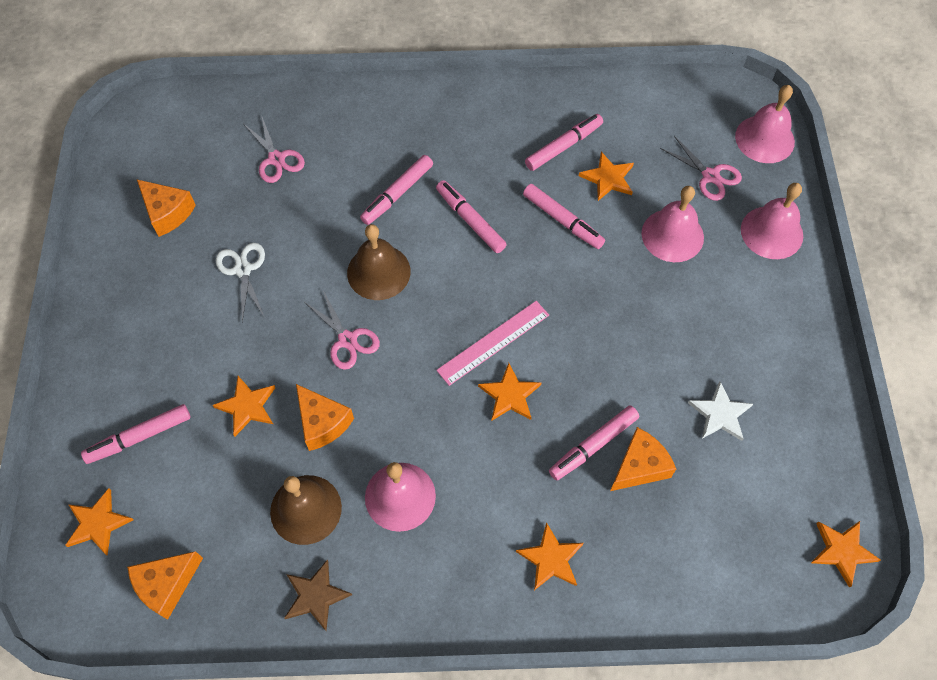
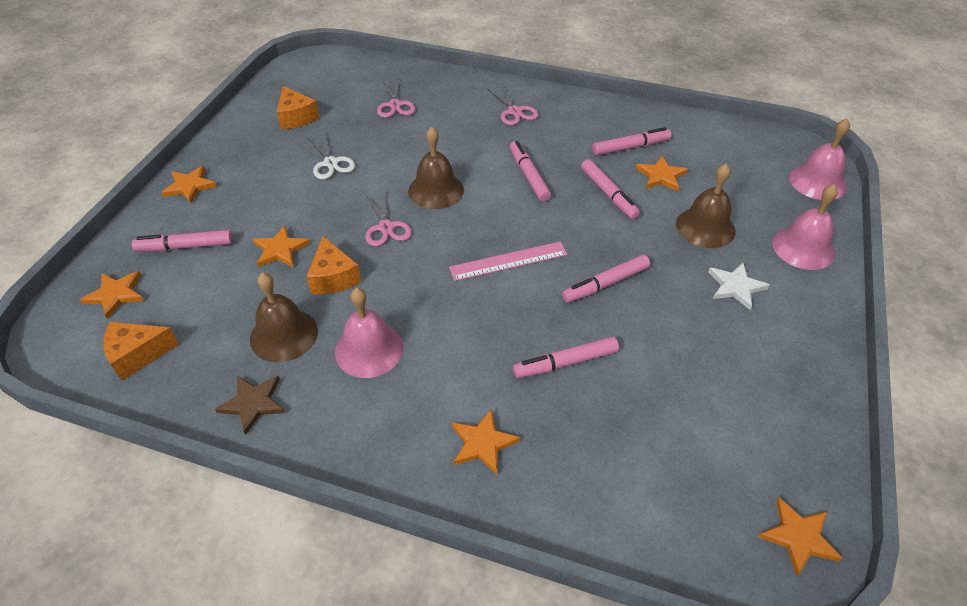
camera: 20 degrees right, 15 degrees down
(243, 269) = (330, 163): white scissors -> white scissors turned 150 degrees clockwise
(397, 194) = (477, 146): pink marker -> pink marker (605, 284)
(509, 395) = (505, 302): orange star -> orange star (189, 186)
(639, 466) = (604, 393): orange cheese -> none
(672, 235) = (705, 227): pink bell -> brown bell
(710, 176) = (756, 195): pink scissors -> pink scissors (514, 112)
(720, 414) = (702, 373): white star -> white star (735, 287)

